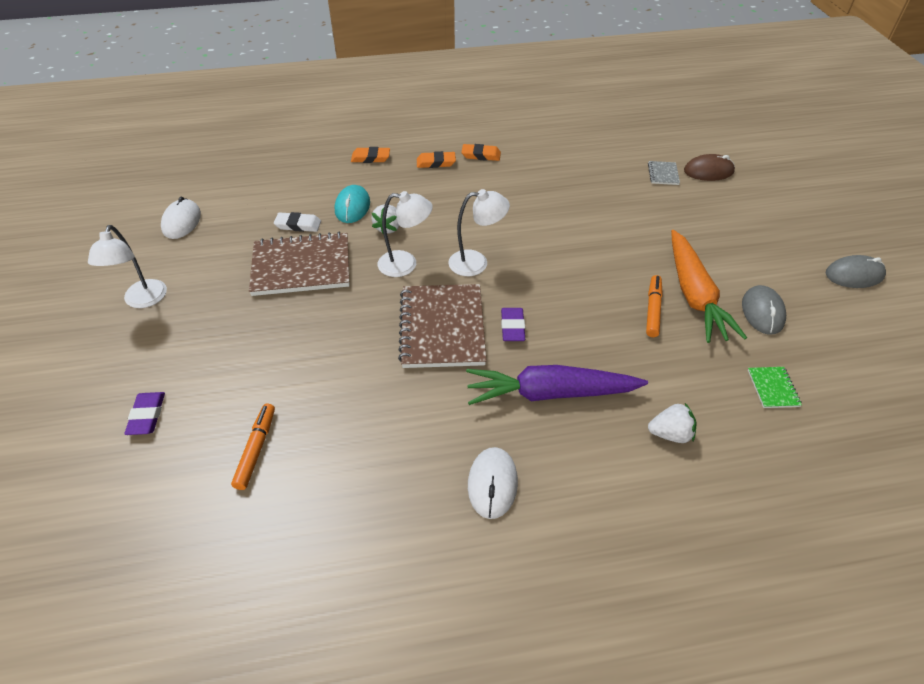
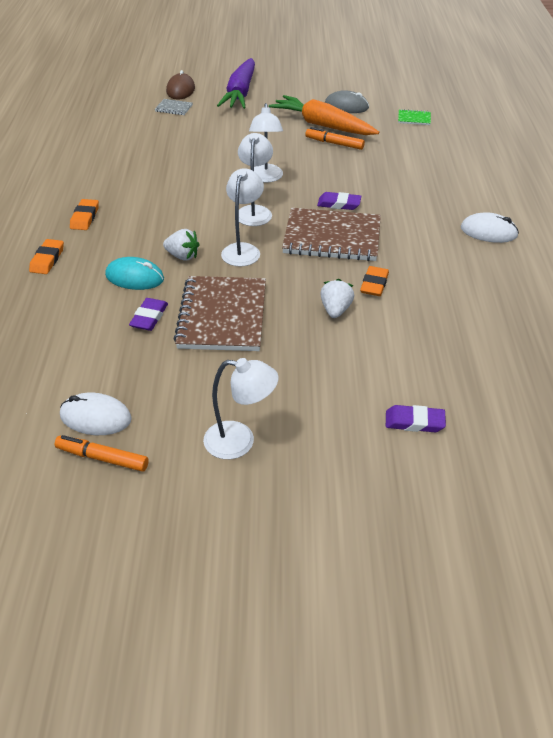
camera: 80 degrees left, 5 degrees down
(256, 449) = (457, 346): orange marker -> orange marker (102, 458)
(298, 225) = (149, 317): white eraser -> purple eraser
(481, 155) = (88, 190): orange eraser -> orange eraser (374, 284)
(546, 262) = (266, 178): none -> white lamp
(550, 393) = (410, 197): purple carrot -> purple carrot (240, 93)
(670, 434) = (448, 159): white strawberry -> white strawberry (335, 310)
(694, 294) = (322, 125): orange carrot -> orange carrot turned 150 degrees counterclockwise
(854, 275) = (319, 70): grey mouse -> none

